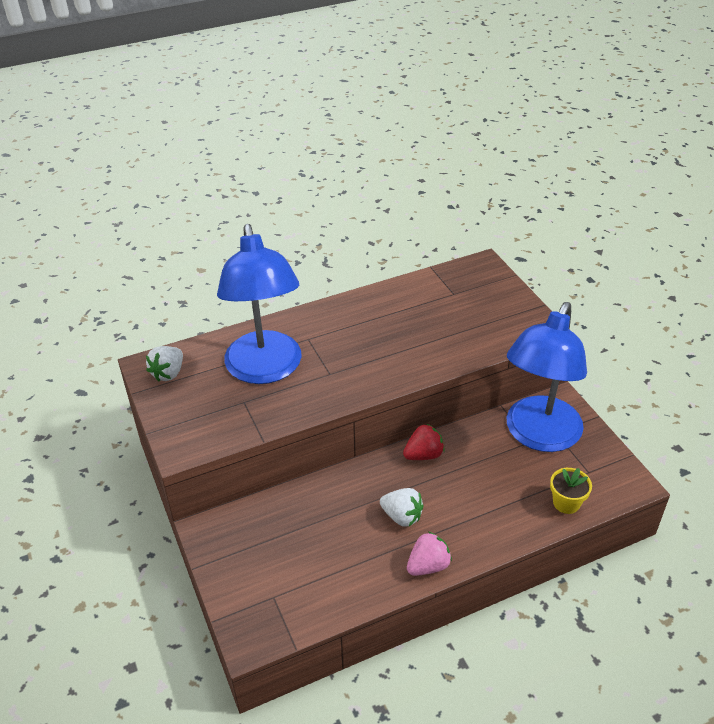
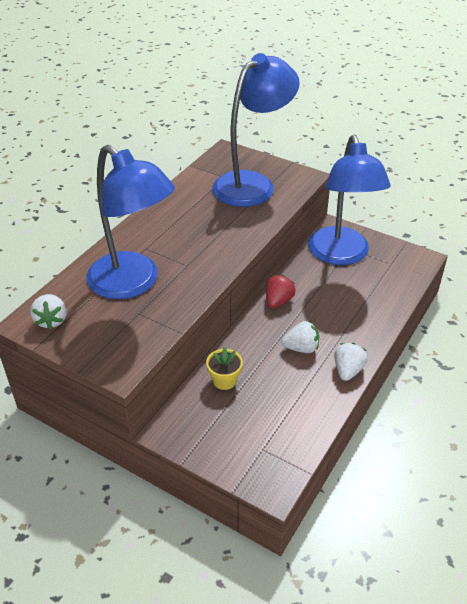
camera: 35 degrees left, 0 degrees up
(428, 566) = (348, 370): pink strawberry -> white strawberry
(476, 313) = (252, 184): none -> blue lamp
(566, 503) = (395, 288): yellow flower pot -> yellow flower pot (224, 380)

